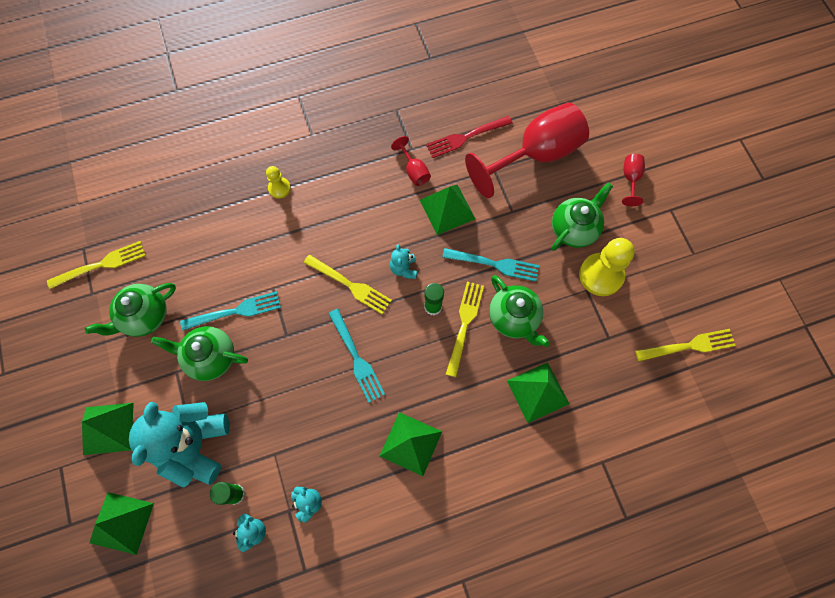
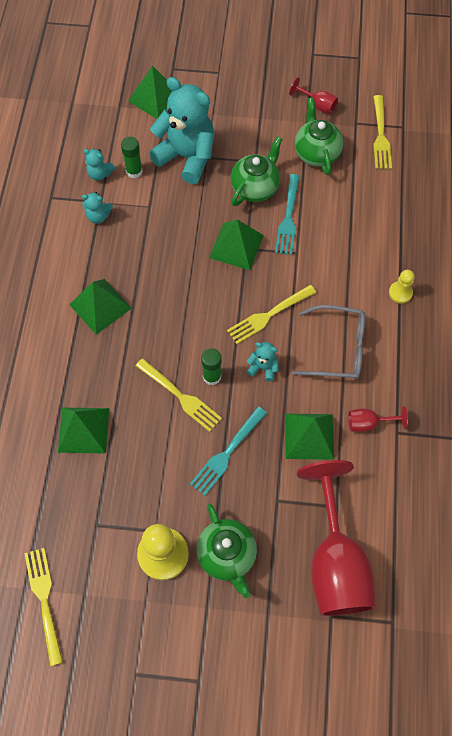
camera: 115 degrees right, 5 degrees down
(108, 428) = (232, 107): green pyramid -> green pyramid (236, 246)
(356, 357) = (197, 294): turquoise fork -> none
(357, 218) = (337, 348): none -> grey glasses
(466, 137) = (389, 496): red fork -> none
(514, 318) = (163, 444): green teapot -> none
(630, 179) = (258, 656): red goblet -> red goblet (317, 105)
(688, 346) = (44, 601): yellow fork -> yellow fork turned 150 degrees clockwise

